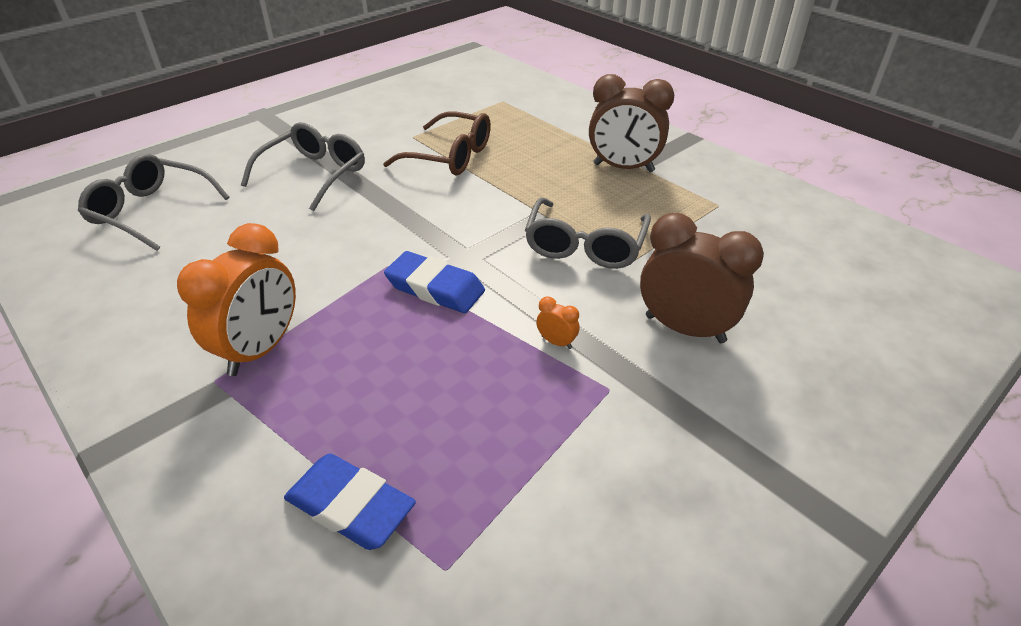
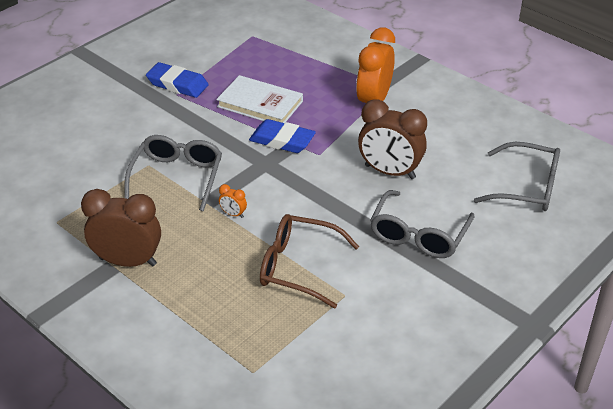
camera: 175 degrees right, 0 degrees up
(350, 506) = (296, 49): blue eraser -> blue eraser (177, 84)
(457, 357) = (260, 104): none -> white book
(556, 342) = (203, 114): orange clock -> orange clock (233, 214)
(685, 329) = (124, 125): brown clock -> brown clock (389, 172)

